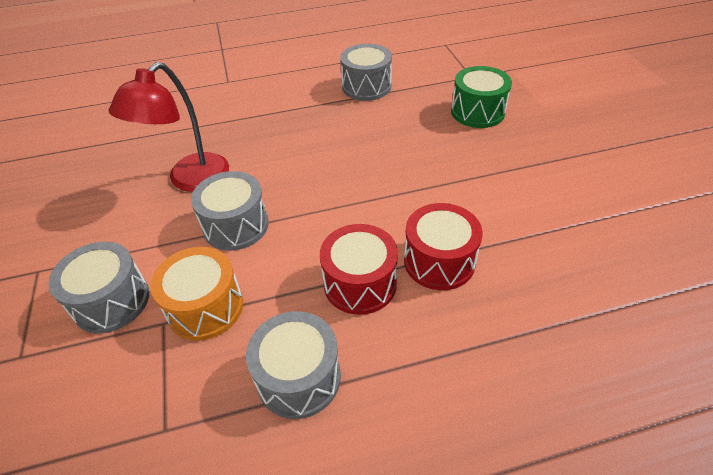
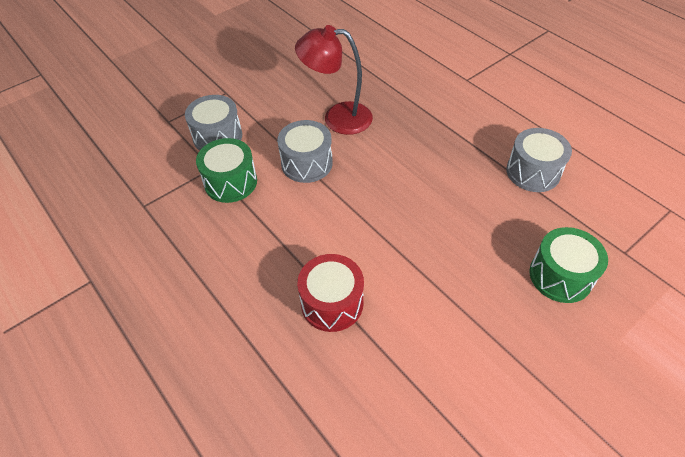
camera: 65 degrees right, 5 degrees up
(205, 307) = (230, 182): orange drum -> green drum
(299, 377) = (196, 254): grey drum -> none
(360, 283) = (286, 258): red drum -> none

